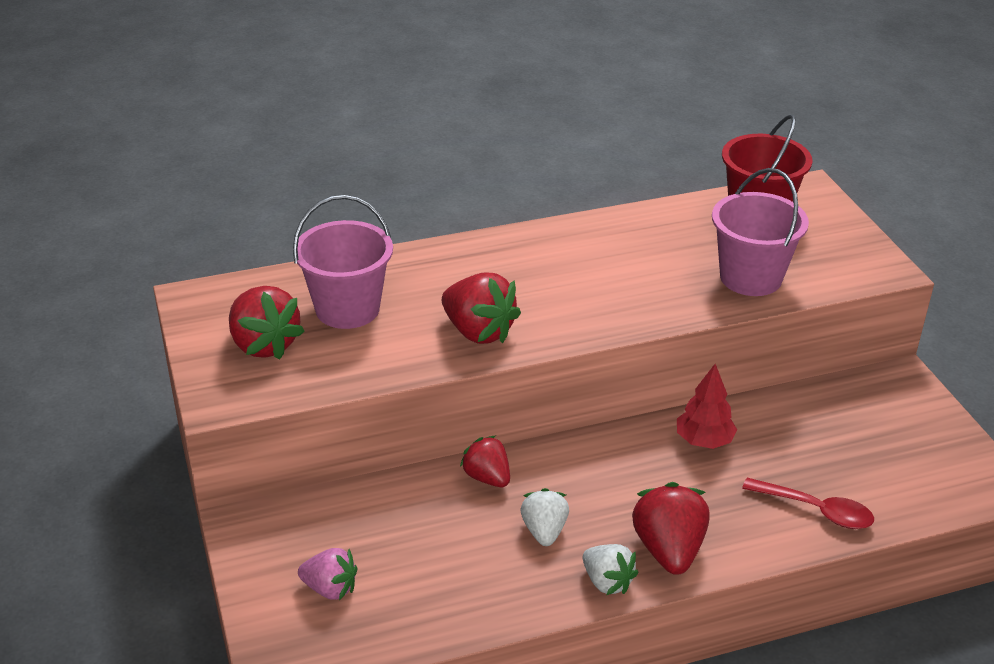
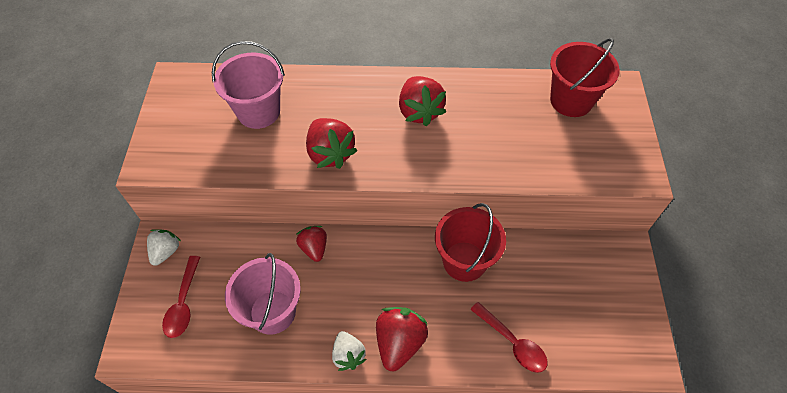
camera: 20 degrees right, 20 degrees up
(264, 345) = (195, 127): red strawberry -> red strawberry (419, 111)
(330, 588) = (183, 303): pink strawberry -> red spoon
(544, 531) = (328, 301): white strawberry -> white strawberry (166, 252)
(704, 441) = (464, 261): red tree -> red bucket
(750, 277) = (537, 156): pink bucket -> pink bucket (272, 312)

